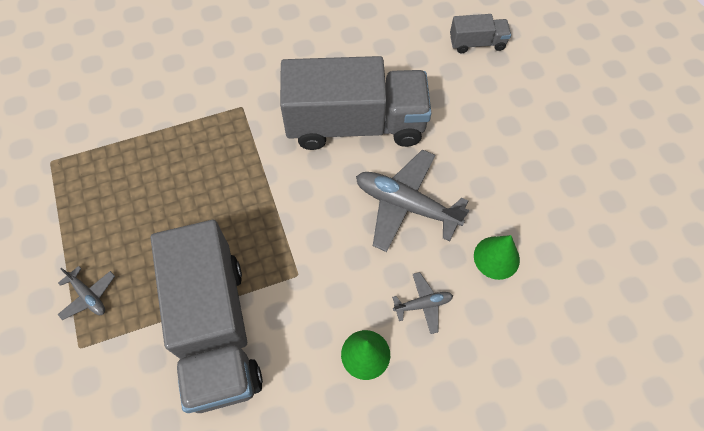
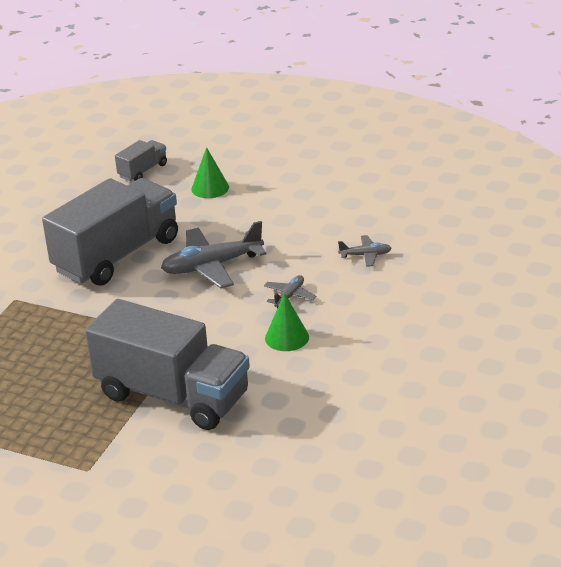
camera: 45 degrees left, 30 degrees down
(88, 296) = (53, 447): grey plane -> grey plane (365, 255)
(496, 257) = (303, 250): green cone -> green cone (210, 188)

